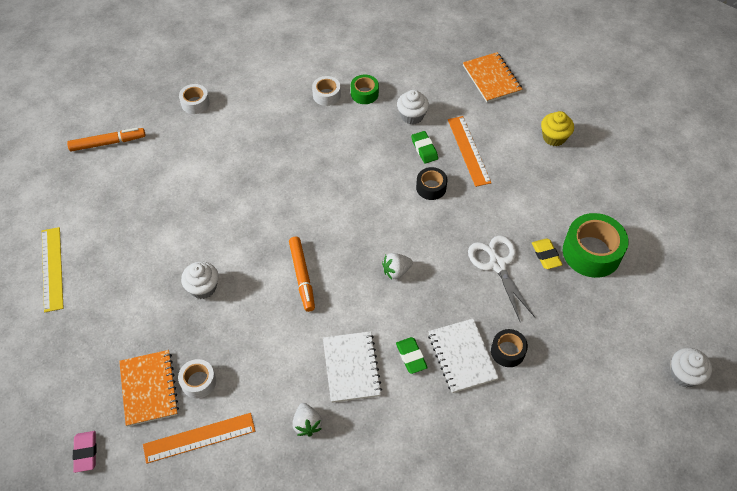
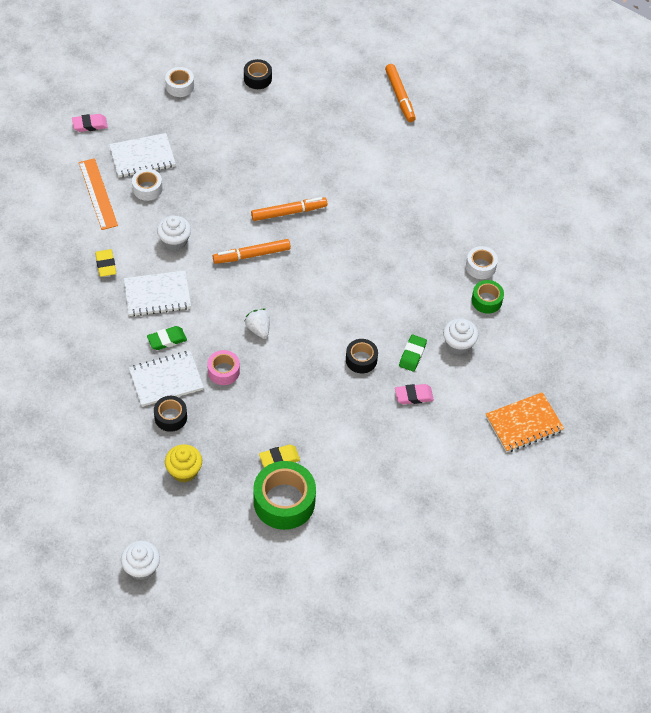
camera: 85 degrees right, 0 degrees up
(52, 268) = (257, 78): yellow ruler -> black tape
(149, 388) = (142, 157): orange notebook -> white notebook
(195, 103) = (457, 157): white tape -> white tape (180, 86)
(203, 288) = (239, 183): white cupcake -> white cupcake (175, 241)
(248, 242) = (288, 212): none -> orange marker
(307, 424) = (106, 265): white strawberry -> yellow eraser
(424, 149) = (412, 355): green eraser -> green eraser turned 45 degrees counterclockwise
(449, 302) = (223, 371): none -> pink tape
(468, 150) = (413, 396): orange ruler -> pink eraser
(497, 264) = (267, 414): white scissors -> none
(554, 137) = (439, 481): yellow cupcake -> yellow cupcake (184, 471)

